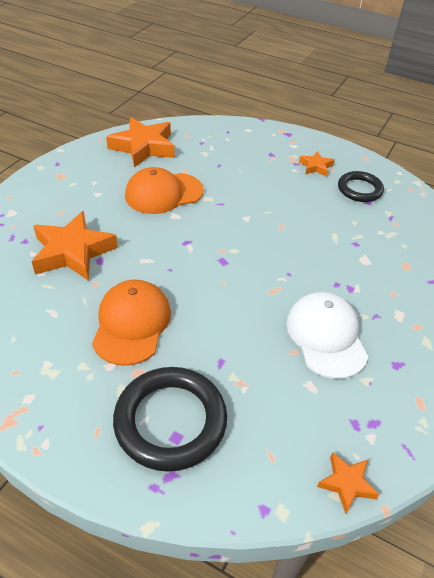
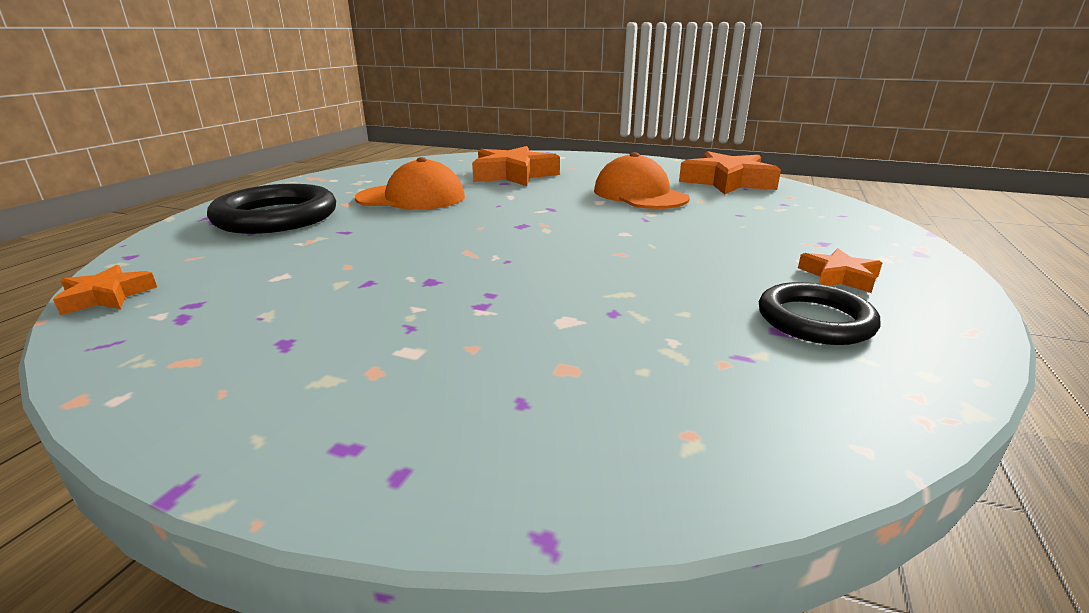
camera: 85 degrees right, 20 degrees down
(326, 336) = (369, 285): white cap -> none

